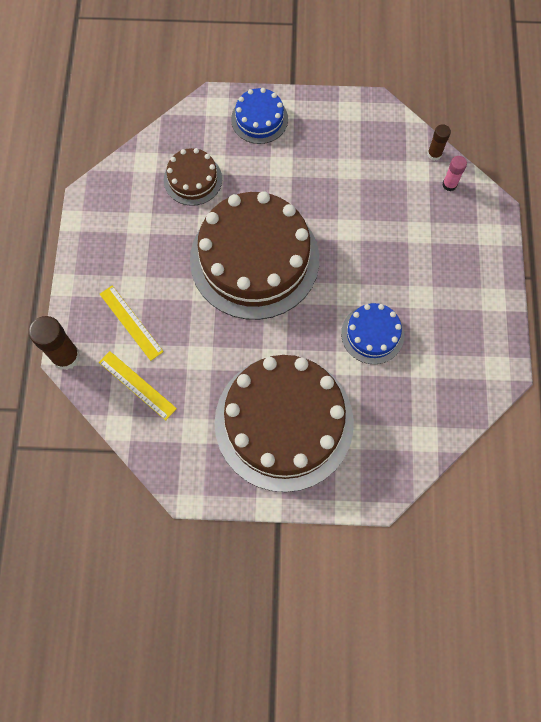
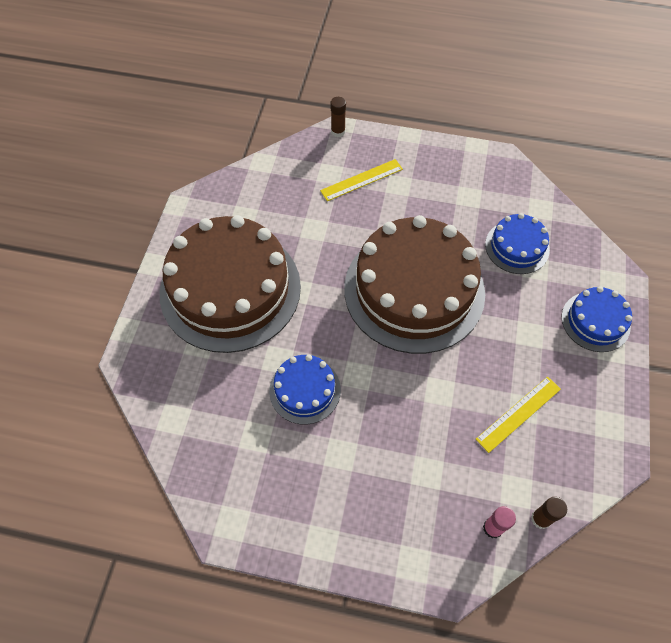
camera: 100 degrees right, 10 degrees down
(66, 356) = (338, 131): brown glue stick -> brown glue stick, size x0.57
(137, 385) = (298, 178): yellow ruler -> yellow ruler (518, 413)
(193, 179) = (517, 247): brown cake -> blue cake

